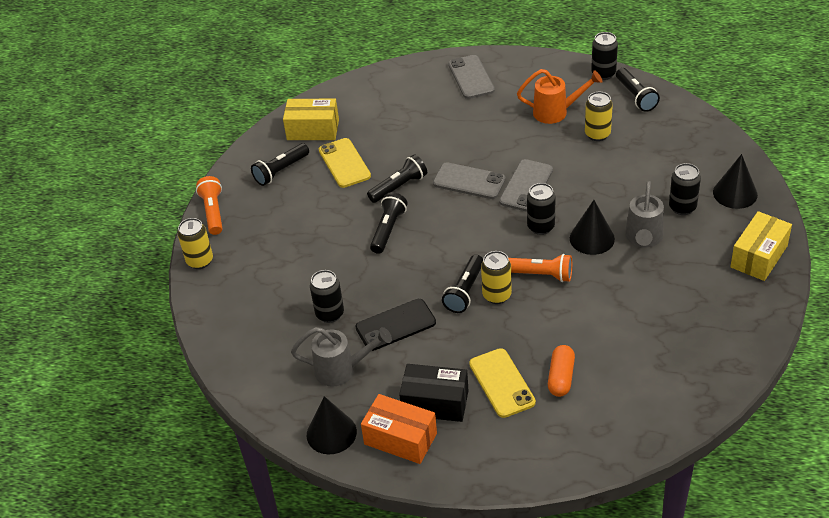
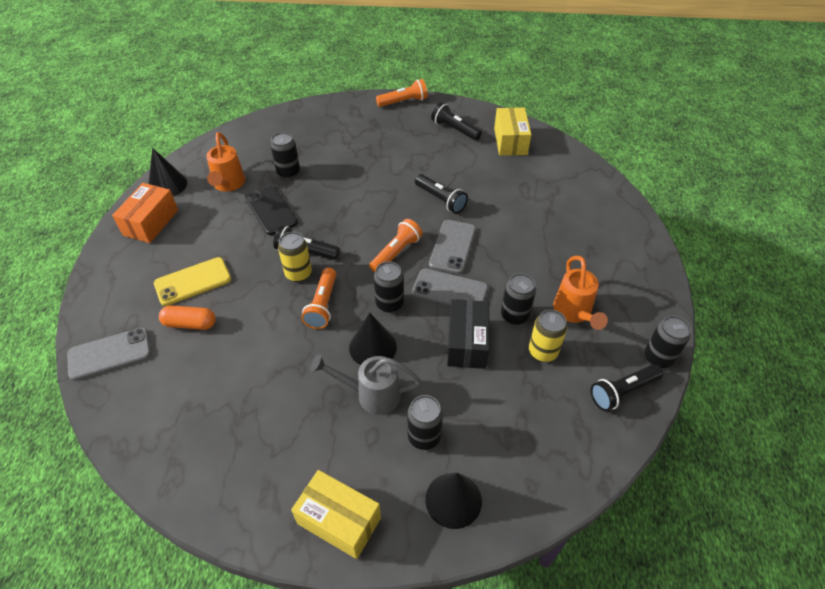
camera: 80 degrees right, 5 degrees up
(200, 261) = (351, 102): yellow can -> none
(342, 370) = (228, 185): grey watering can -> orange watering can
(344, 163) = (468, 164): yellow phone -> none
(388, 230) = (385, 197): black flashlight -> none
(435, 403) = (182, 240): black box -> black box (467, 343)
(471, 77) = (615, 240): grey phone -> grey phone (110, 354)
(474, 222) = (396, 253): none -> orange flashlight
(558, 147) = (514, 316): none -> black can

